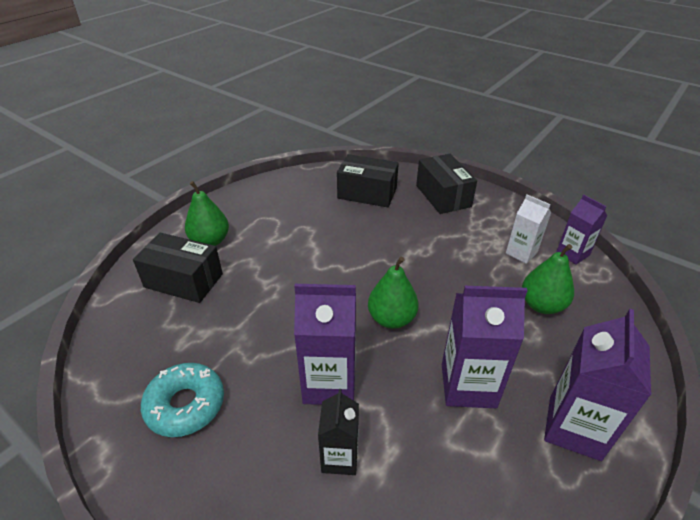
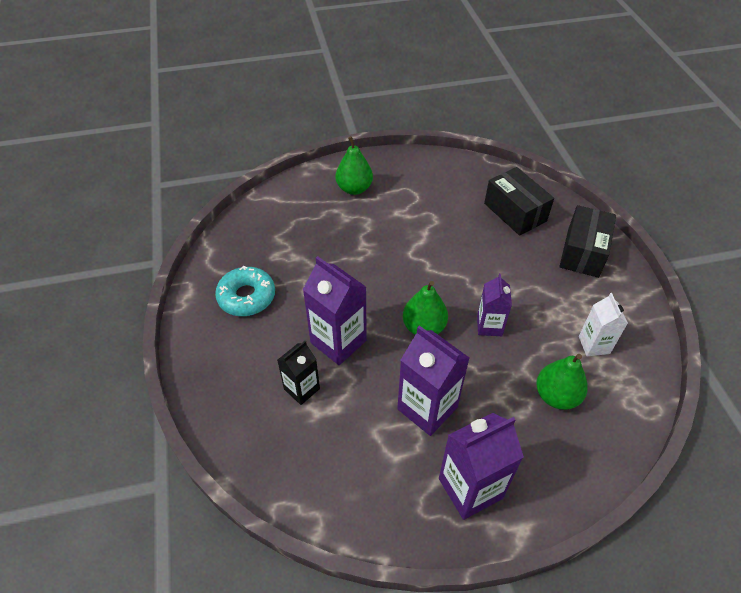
camera: 40 degrees right, 10 degrees up
(183, 280) = (312, 210): black box -> none
(572, 254) = (644, 376): purple carton -> purple carton (489, 326)

